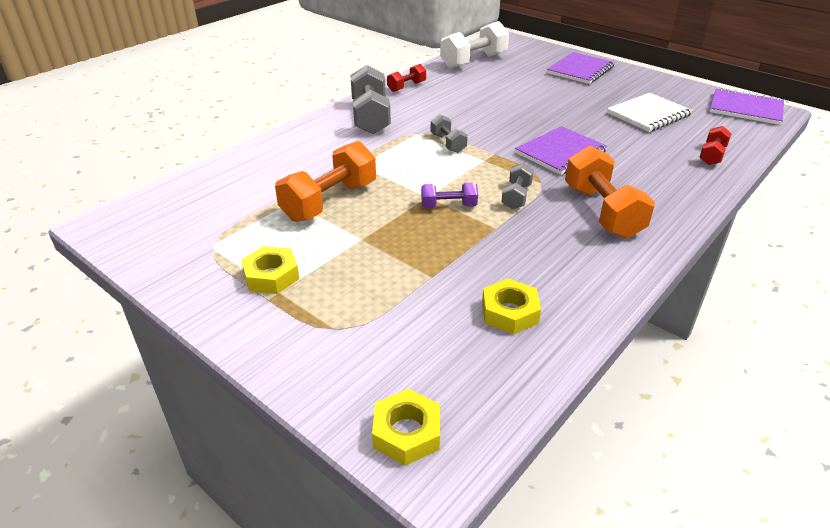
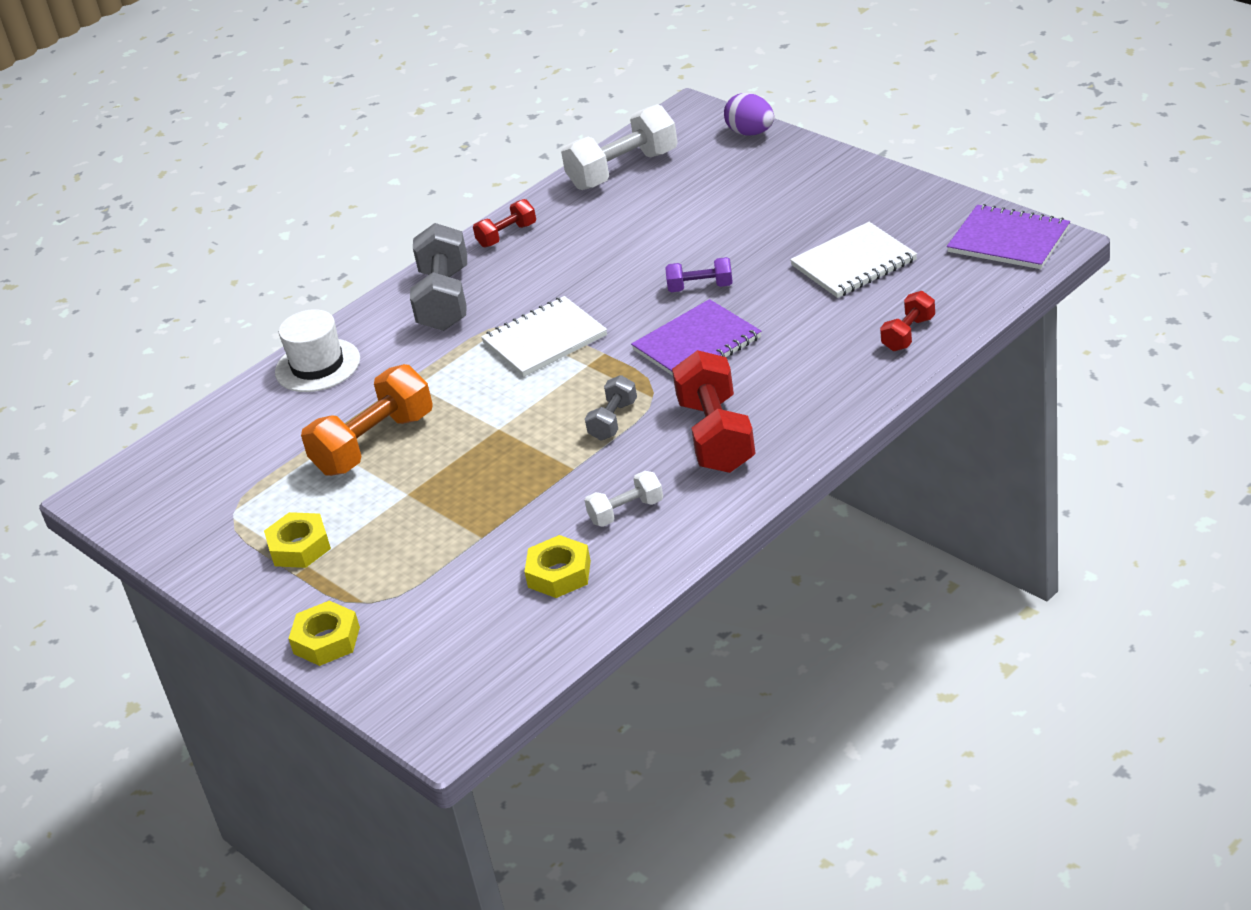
camera: 10 degrees right, 0 degrees up
(282, 149) = (317, 366): none -> white hat
(406, 433) = (424, 698): yellow nut -> yellow nut (326, 640)
(448, 143) = (545, 339): grey dumbbell -> white notebook
(448, 206) = (522, 441): purple dumbbell -> purple dumbbell (700, 287)
(547, 49) = (751, 133): none -> purple egg
(551, 263) = (626, 512): none -> white dumbbell
(580, 70) = (787, 177): purple notebook -> none
(602, 211) = (716, 436): orange dumbbell -> red dumbbell

